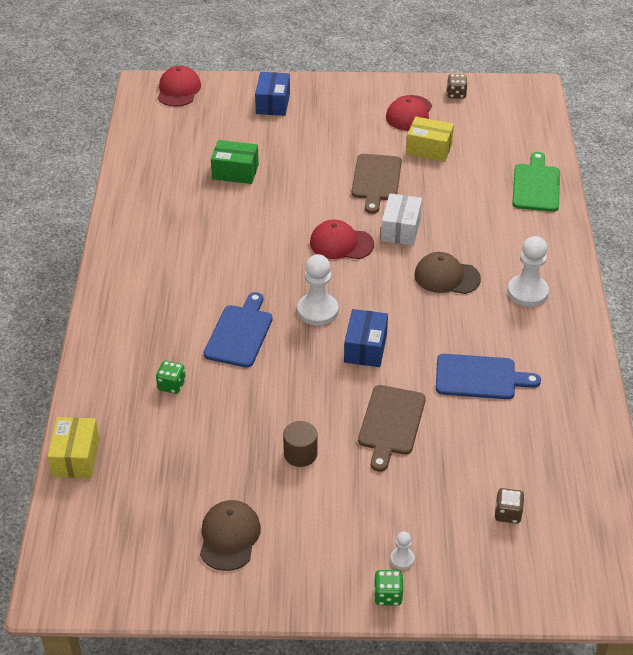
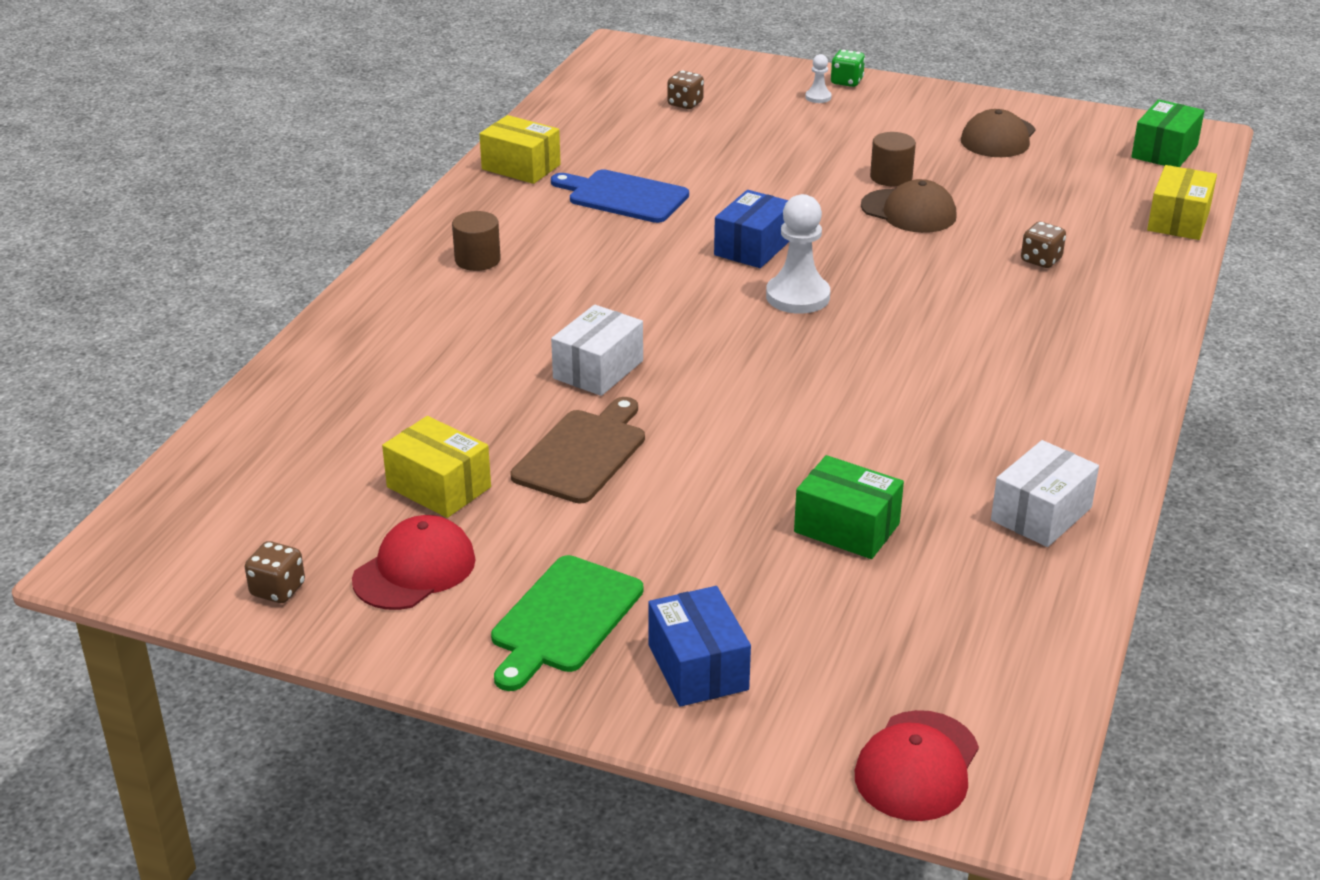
camera: 160 degrees left, 10 degrees down
(86, 555) = (1164, 151): none -> green box
(146, 199) = (1041, 514): none -> white box
(171, 385) = (1041, 260): green dice -> brown dice
(240, 333) = (926, 293): blue cutting board -> none
(273, 103) = (698, 667): blue box -> blue box turned 45 degrees counterclockwise
(341, 243) = (710, 370): red cap -> none
(391, 423) = (765, 180): brown cutting board -> none
(446, 277) = (577, 297): brown cap -> brown cap (908, 211)
(527, 292) = (477, 260): white pawn -> brown cylinder
(536, 186) = (313, 385): green cutting board -> green cutting board (564, 619)
(573, 391) = (521, 167): none -> yellow box

